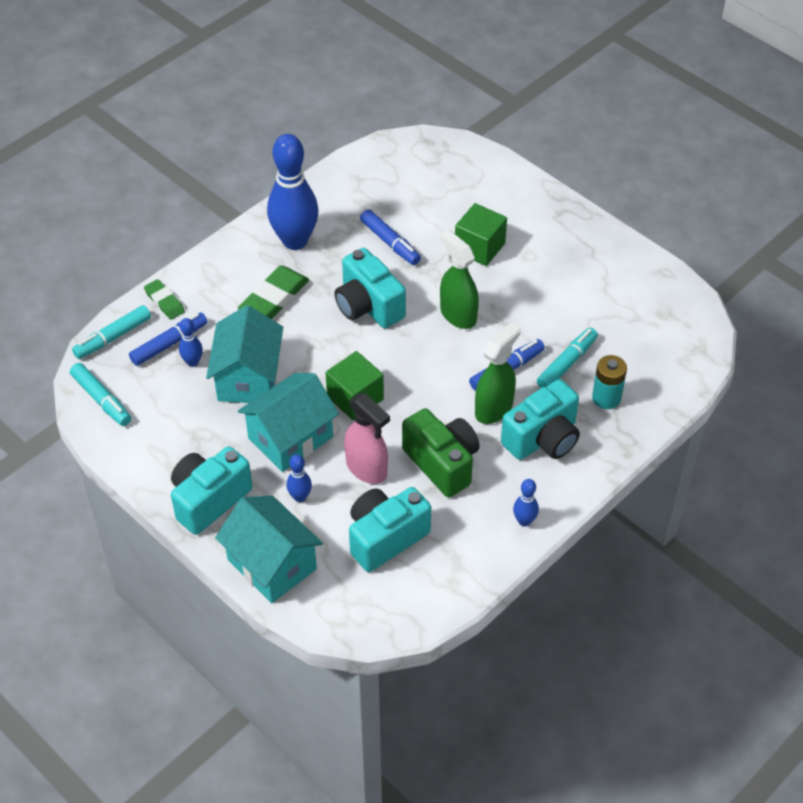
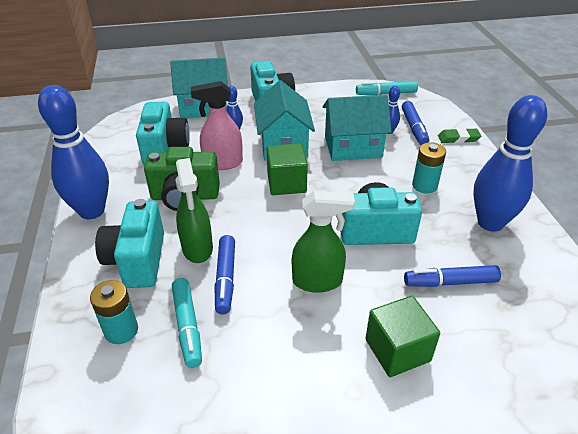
camera: 125 degrees right, 10 degrees down
(113, 337) = (438, 111): turquoise marker -> none
(248, 378) = (353, 147): turquoise house -> turquoise house turned 45 degrees counterclockwise
(274, 298) = (424, 186): green eraser -> turquoise battery
(524, 521) = (92, 211): blue bowling pin -> blue bowling pin, size x2.29

